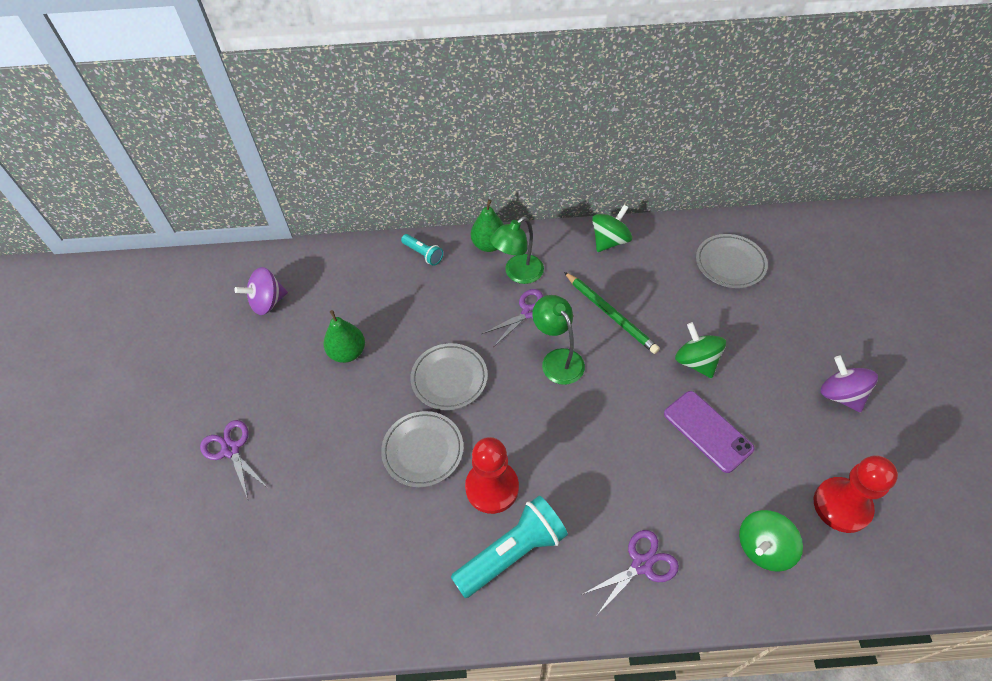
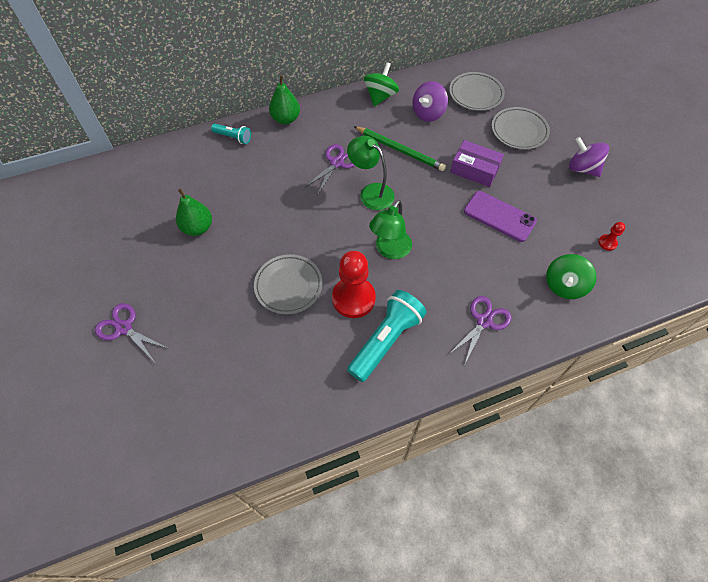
camera: 20 degrees left, 5 degrees up
(268, 302) = (111, 205): purple spinning top -> purple spinning top (428, 113)
(449, 379) = (290, 227): grey plate -> grey plate (519, 131)
(518, 274) = (317, 136): green lamp -> green lamp (390, 250)
(696, 361) = (474, 169): green spinning top -> purple box
(842, 505) = (607, 243): red pawn -> red pawn, size x0.44

